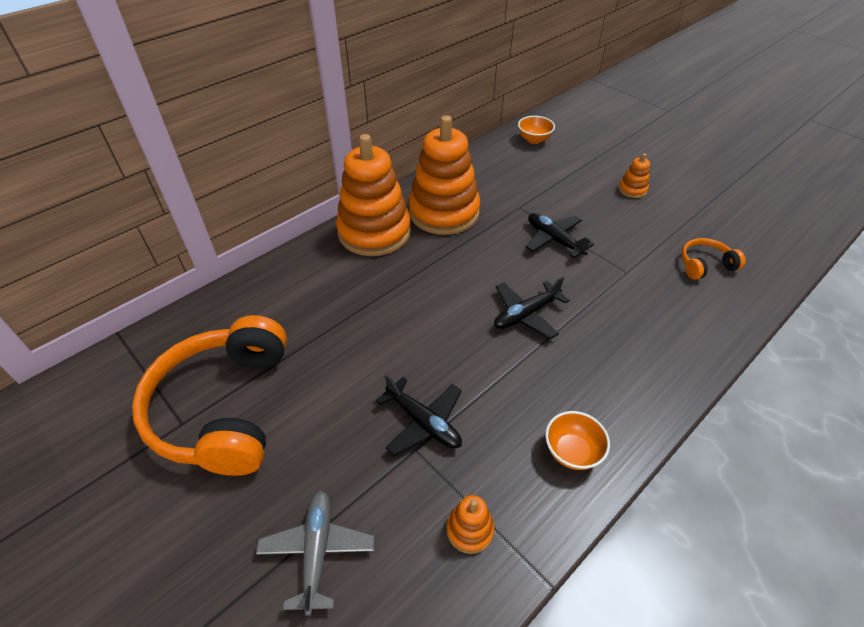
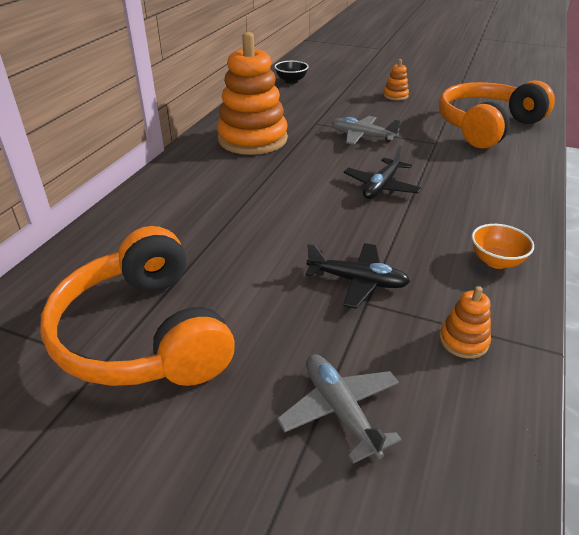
camera: 25 degrees left, 10 degrees down
(374, 232) = (197, 165): orange stacking toy -> none
(534, 139) = (291, 81): orange bowl -> black bowl
(554, 240) = (362, 136): black plane -> grey plane
(705, 265) = (486, 126): orange headphones -> orange headphones, size x2.26

